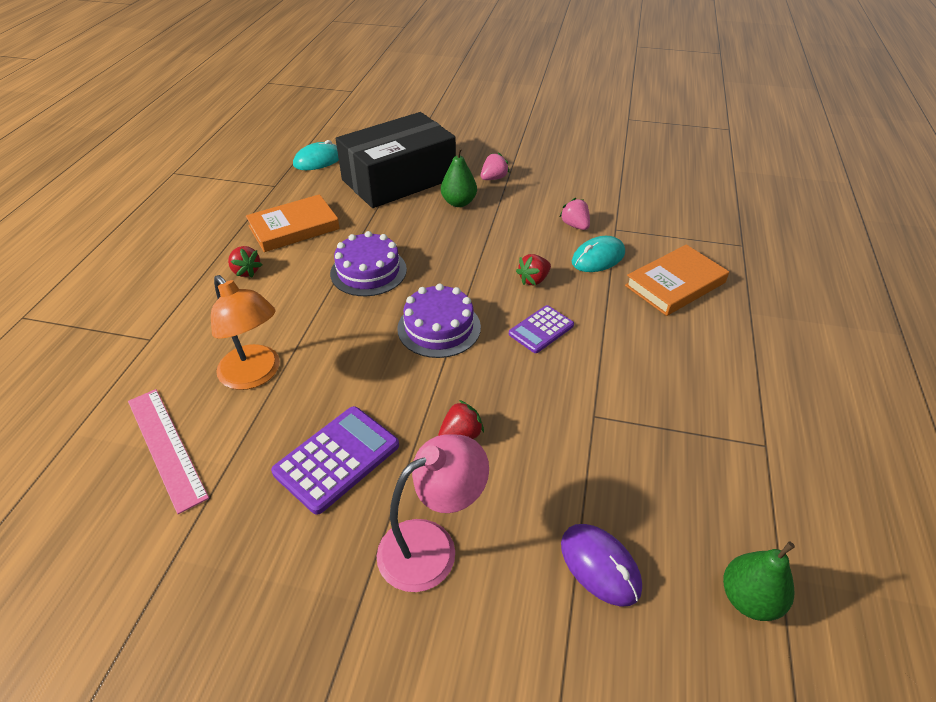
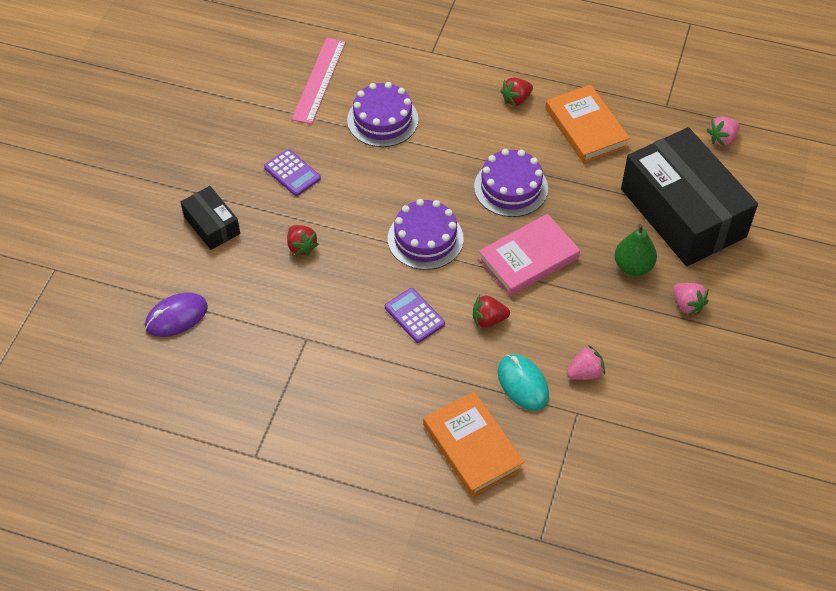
camera: 95 degrees right, 10 degrees up
(166, 447) = (319, 80): pink ruler -> pink ruler turned 45 degrees counterclockwise
(255, 375) = (382, 120): orange lamp -> purple cake
(318, 160) = (722, 138): turquoise mouse -> pink strawberry
(337, 459) = (292, 173): purple calculator -> purple calculator, size x0.64
(431, 546) = (211, 225): pink lamp -> black box
(457, 258) = (528, 258): none -> pink book
(533, 280) = (488, 319): red strawberry -> red strawberry turned 60 degrees counterclockwise
(749, 599) = (133, 398): green pear -> none

